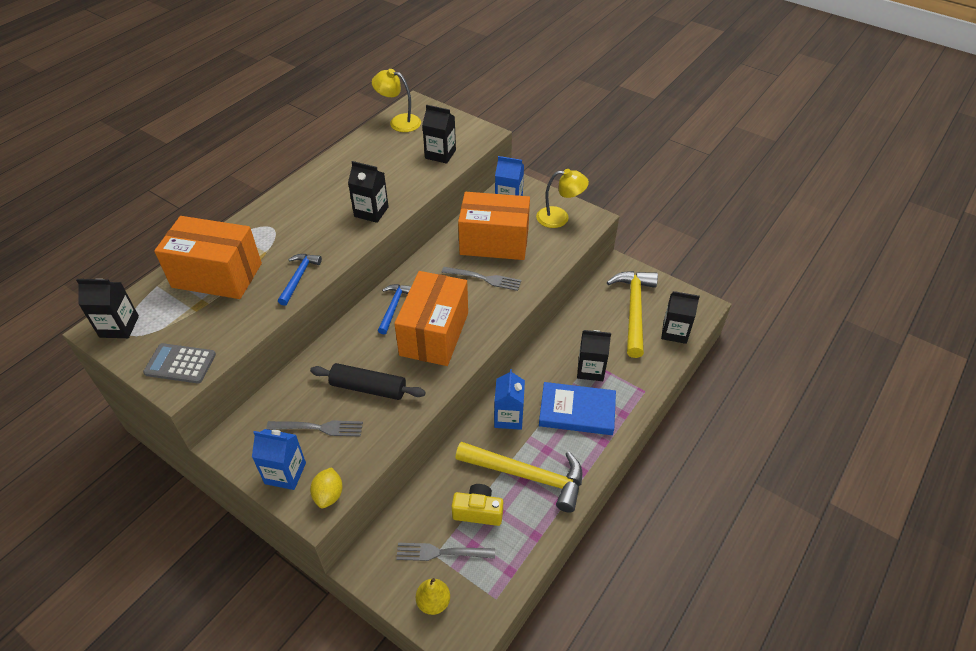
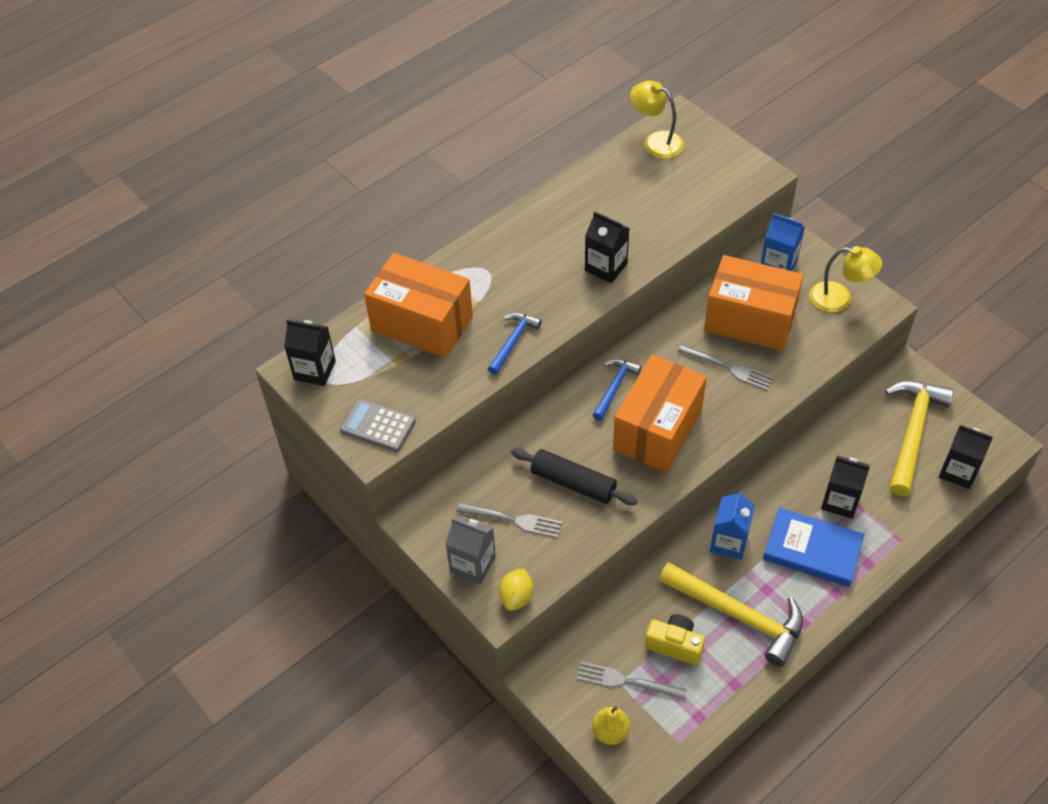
camera: 15 degrees right, 5 degrees up
(285, 473) = (472, 564): blue carton -> grey carton
(440, 154) = (701, 197): black carton -> none

